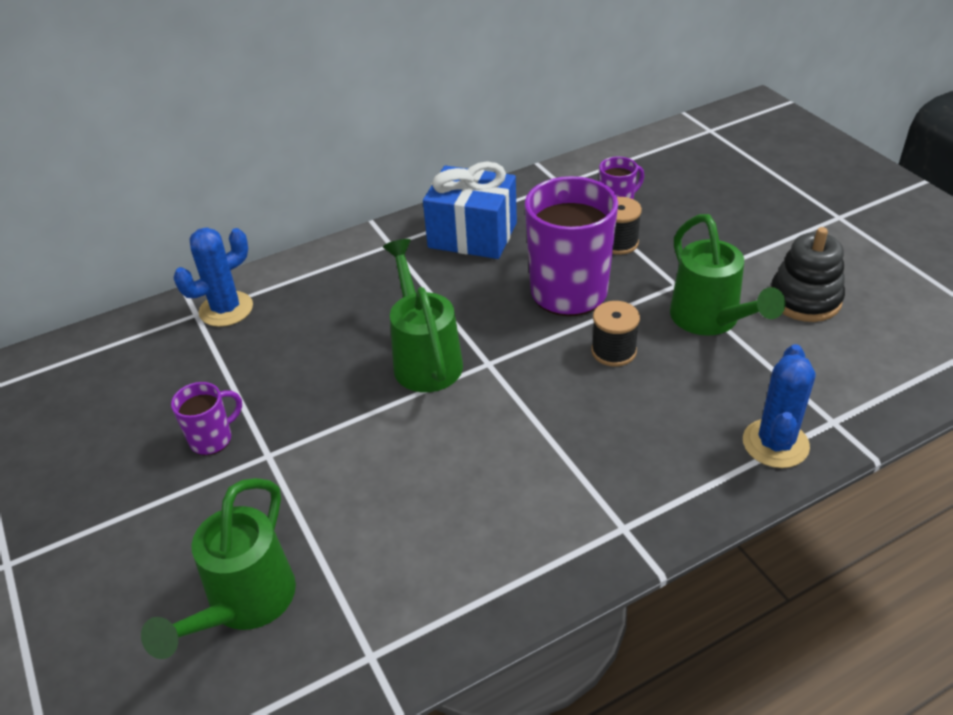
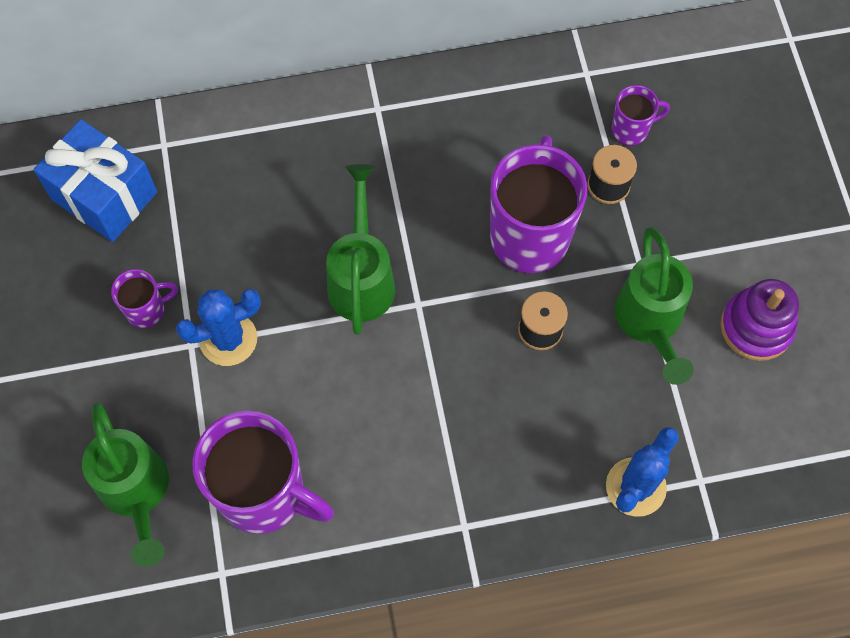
camera: 15 degrees right, 25 degrees up
(226, 309) = (193, 148): blue cactus -> blue cactus (228, 339)
(244, 605) = (137, 493): green watering can -> green watering can turned 60 degrees counterclockwise
(393, 562) = (264, 494): none -> purple mug
(472, 235) = (464, 123): blue gift -> blue gift (104, 195)
(805, 299) = (756, 327): black stacking toy -> purple stacking toy

